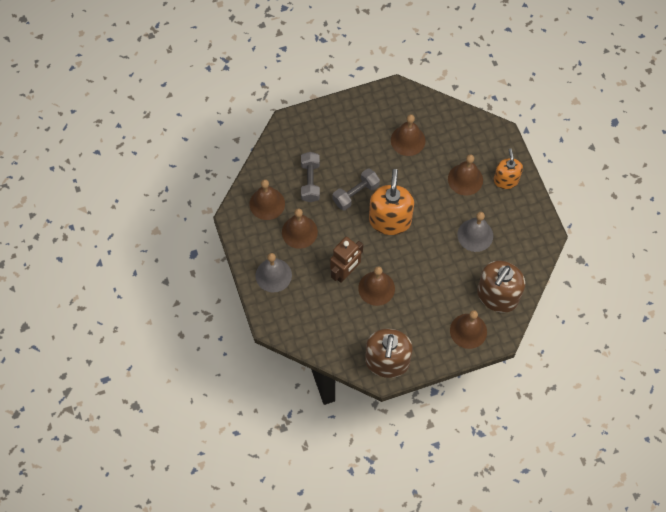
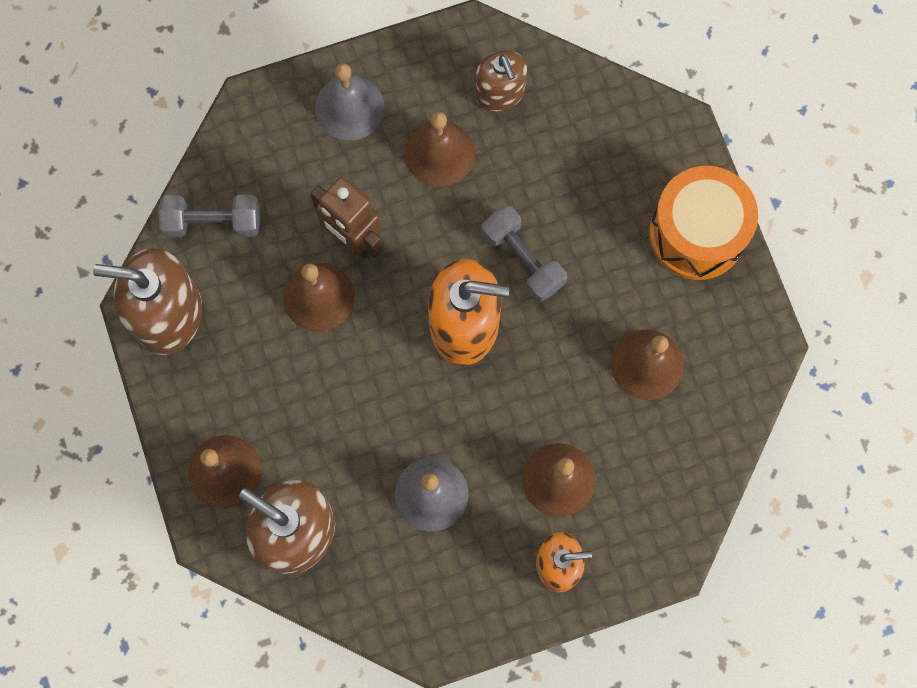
camera: 90 degrees right, 10 degrees up
(267, 203) = (500, 93): brown bell -> brown soap dispenser
(310, 181) = (549, 172): grey dumbbell -> grey dumbbell (213, 222)
(342, 117) = (697, 233): none -> orange drum

